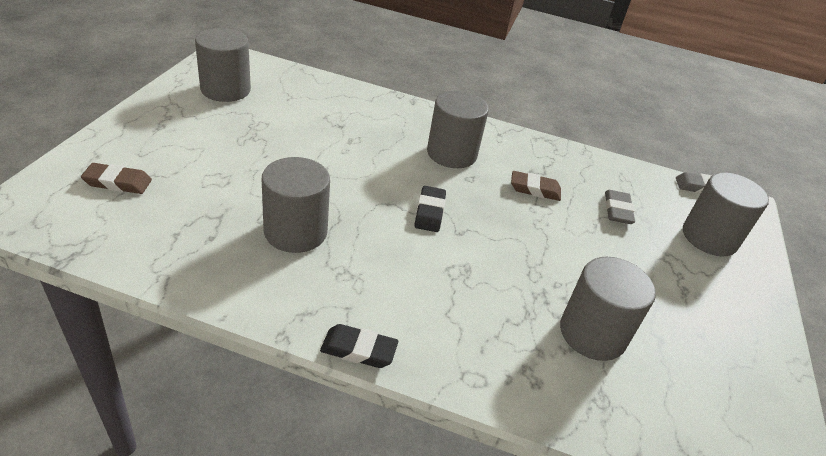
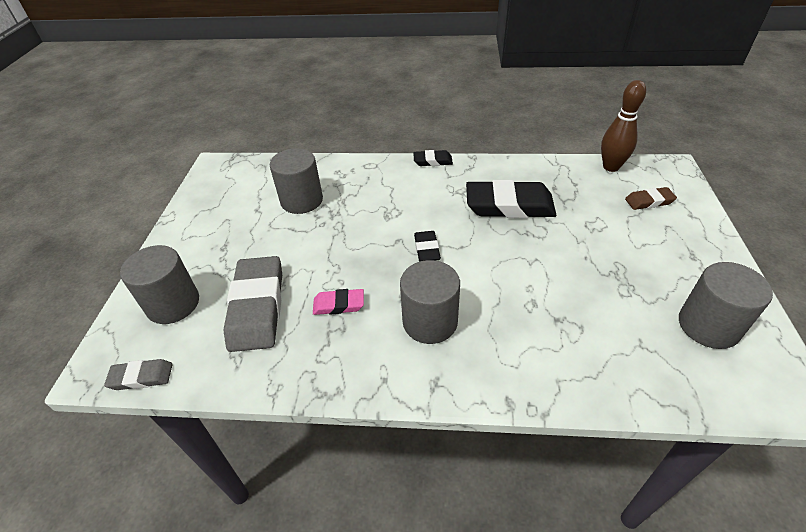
camera: 175 degrees right, 5 degrees up
(91, 242) = (611, 167): none -> brown bowling pin
(295, 232) = (509, 205): grey cylinder -> black eraser
(535, 189) = (339, 304): brown eraser -> pink eraser
(617, 210) = (257, 307): grey eraser -> grey eraser, size x2.02

